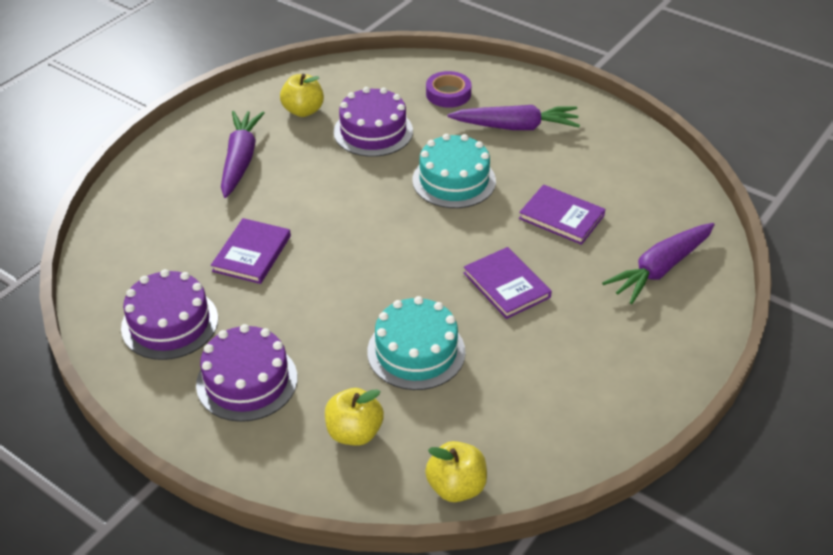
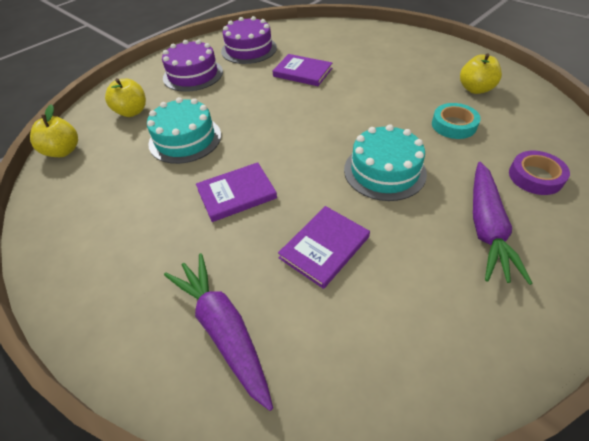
camera: 100 degrees right, 5 degrees up
(240, 160) = (404, 64): purple carrot -> none
(373, 131) = (454, 125): purple cake -> turquoise tape

